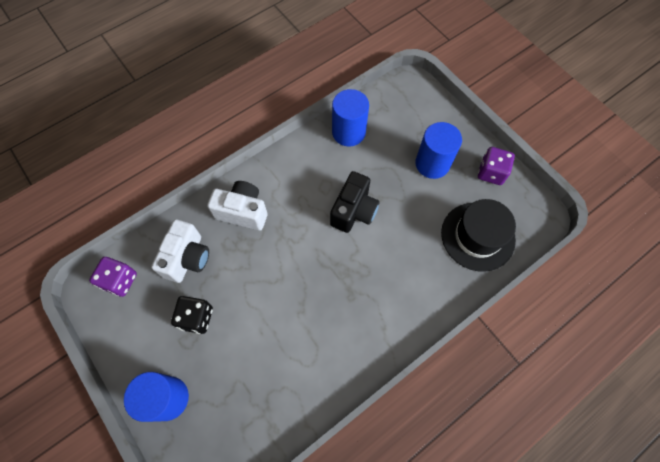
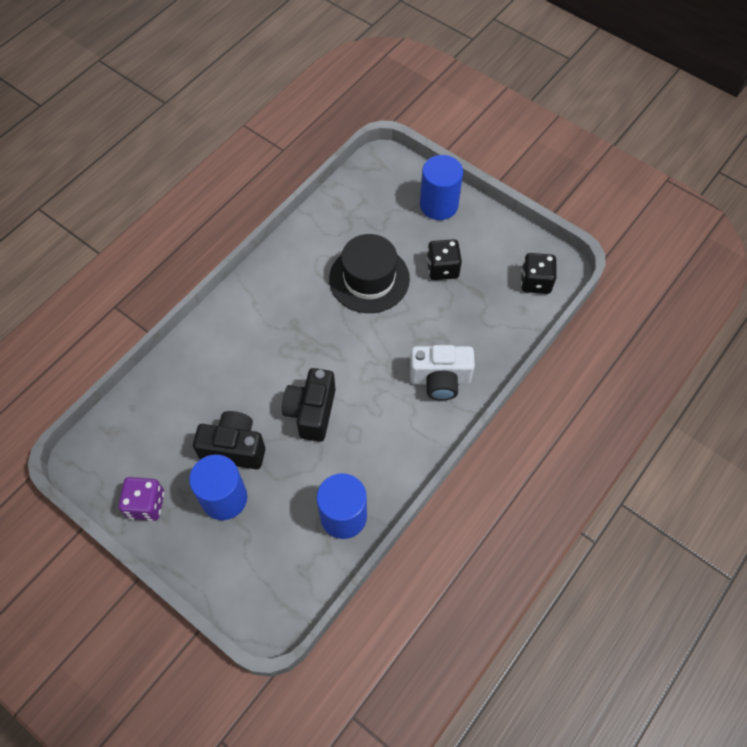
camera: 165 degrees right, 5 degrees down
(120, 281) = (535, 282): purple dice -> black dice
(187, 258) = (478, 318): white camera -> none
(420, 197) = (234, 448): none -> black camera
(478, 236) = (161, 418): black hat -> black hat (369, 279)

